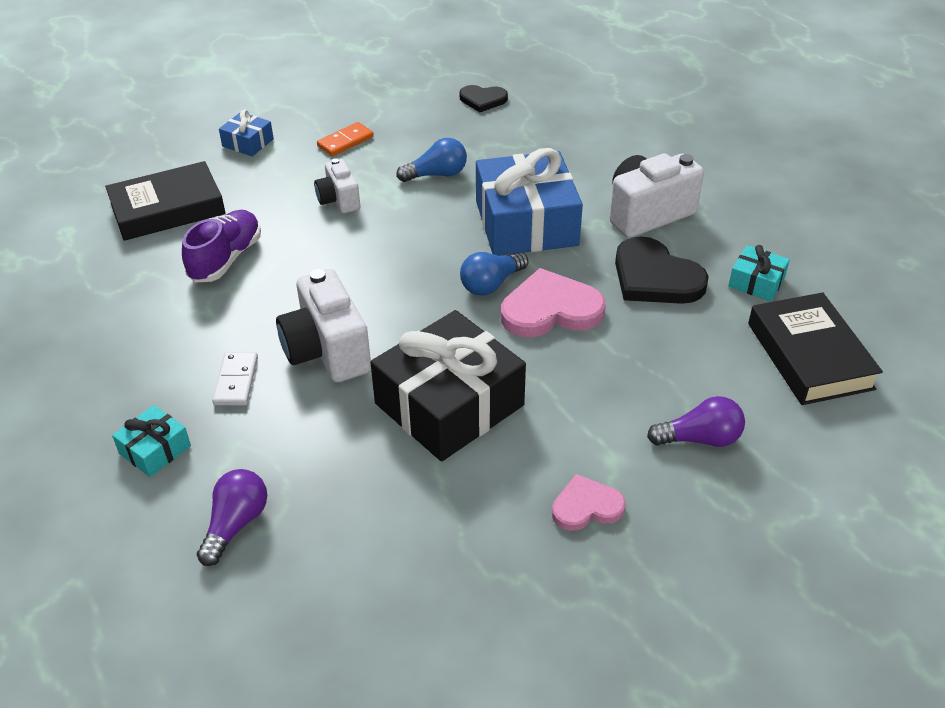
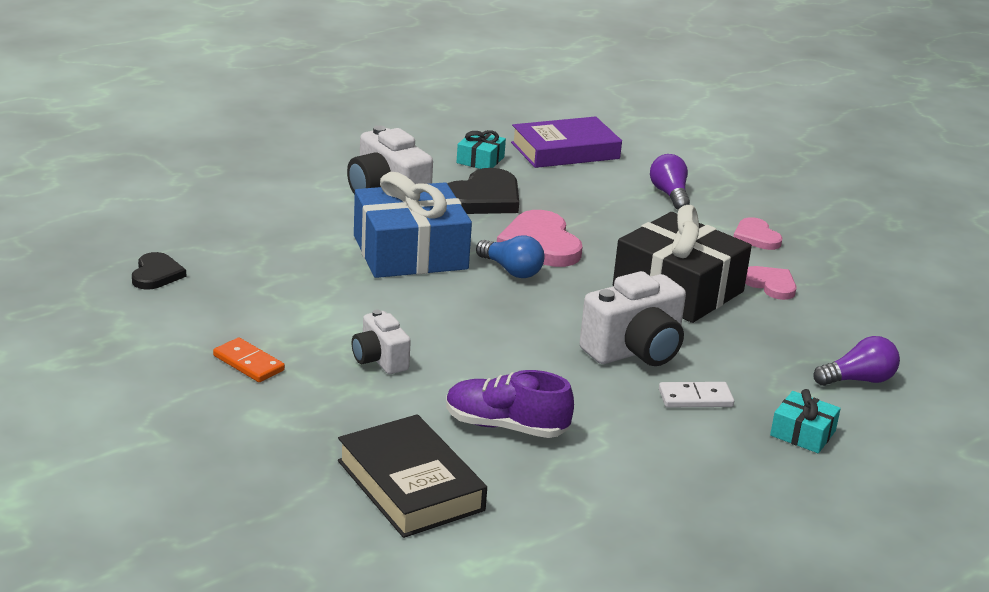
camera: 100 degrees left, 15 degrees down
(236, 524) = (858, 380): purple light bulb -> purple light bulb turned 150 degrees clockwise
(248, 143) = (247, 438): blue gift -> none
(339, 200) = (379, 360): white camera -> white camera turned 90 degrees clockwise
(436, 174) = (323, 301): blue light bulb -> none
(458, 493) = (771, 284): none -> pink heart
(809, 356) = (565, 150): black book -> purple book

